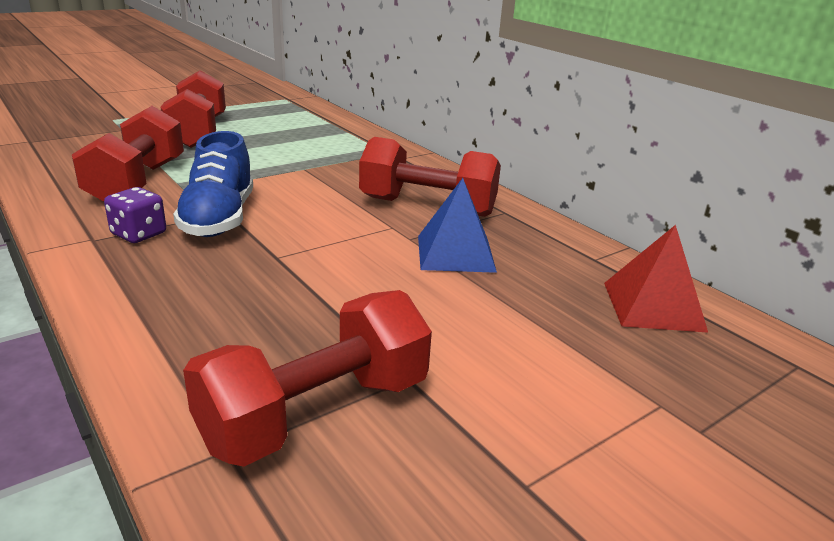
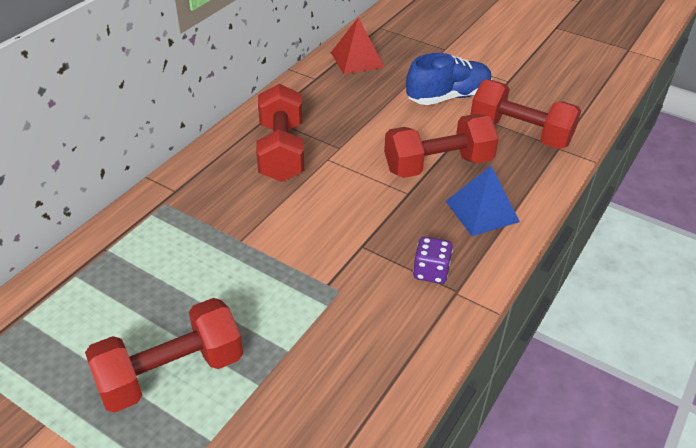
camera: 110 degrees left, 15 degrees up
(137, 182) = (345, 332): red dumbbell -> red dumbbell (438, 165)
(219, 219) = (377, 244): blue shoe -> blue shoe (448, 97)
(455, 253) = (346, 126): blue pyramid -> blue pyramid (481, 211)

